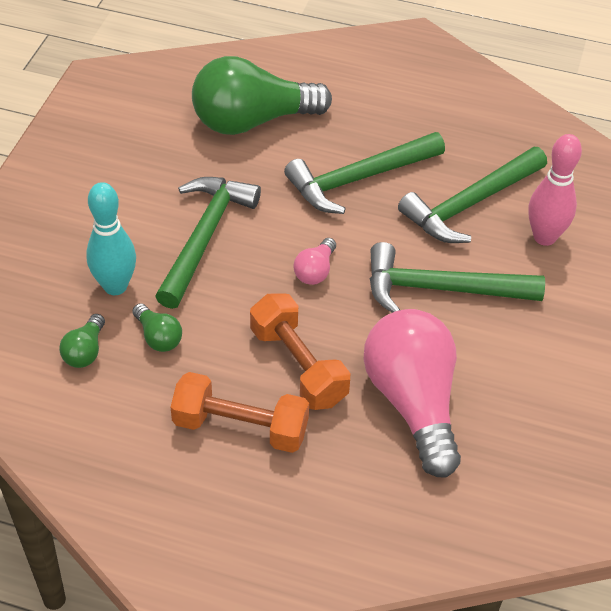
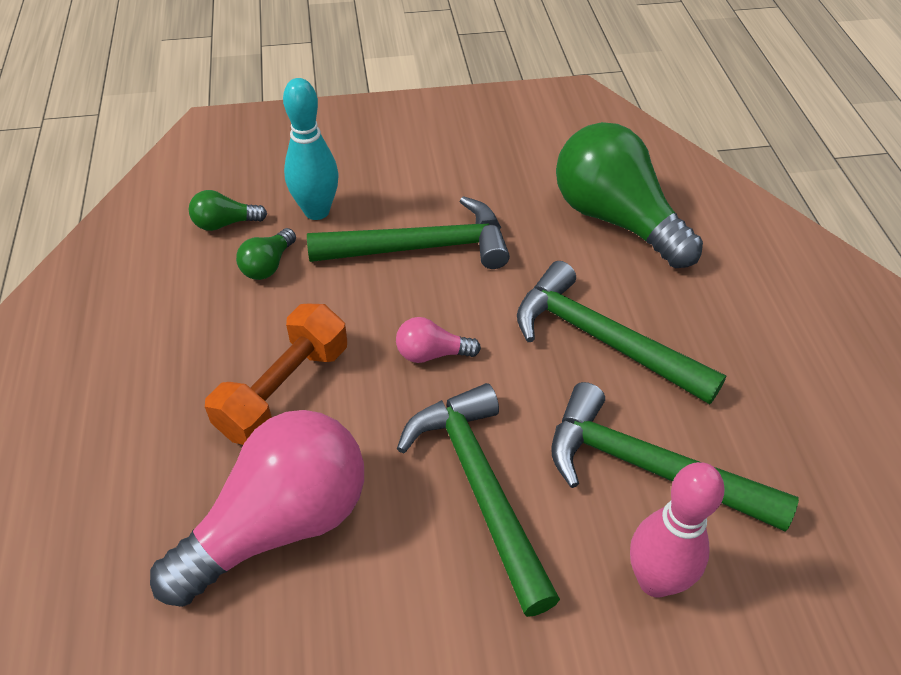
camera: 65 degrees right, 0 degrees up
(240, 427) = (177, 373): orange dumbbell -> none

